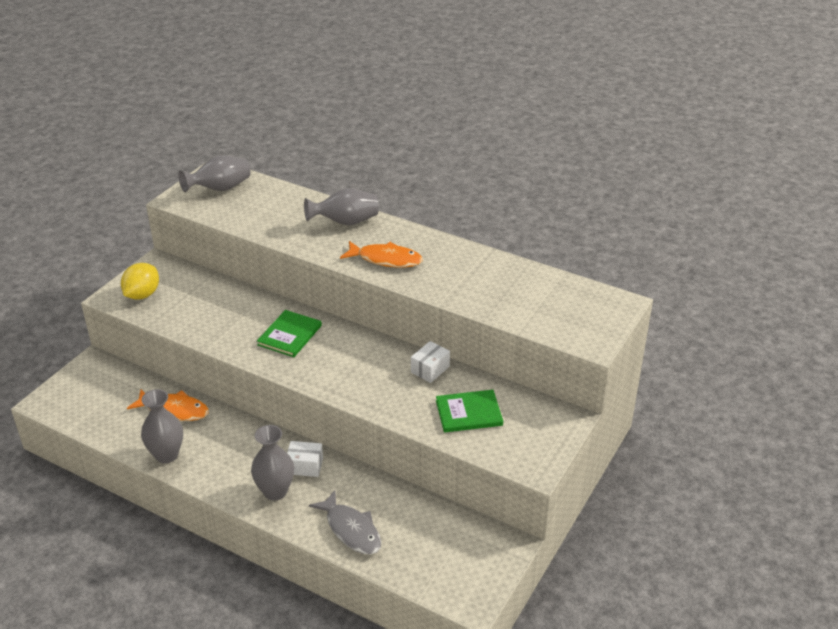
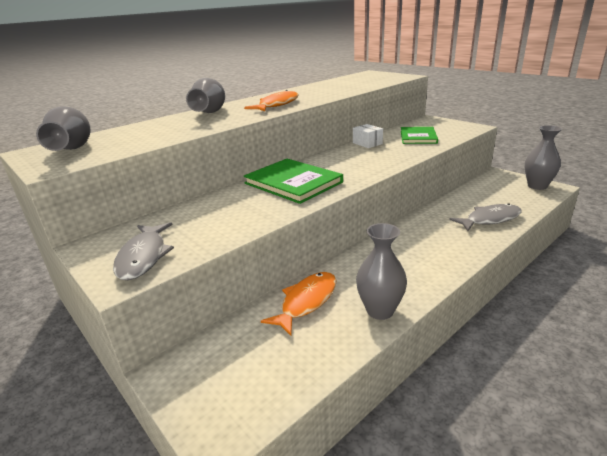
camera: 70 degrees left, 10 degrees down
(142, 295) = (144, 257): yellow lemon -> grey fish
(275, 491) = (444, 248): grey vase -> grey vase (537, 186)
(290, 335) = (293, 183): green book -> green book, size x1.51
(305, 466) = (414, 233): white box -> none

